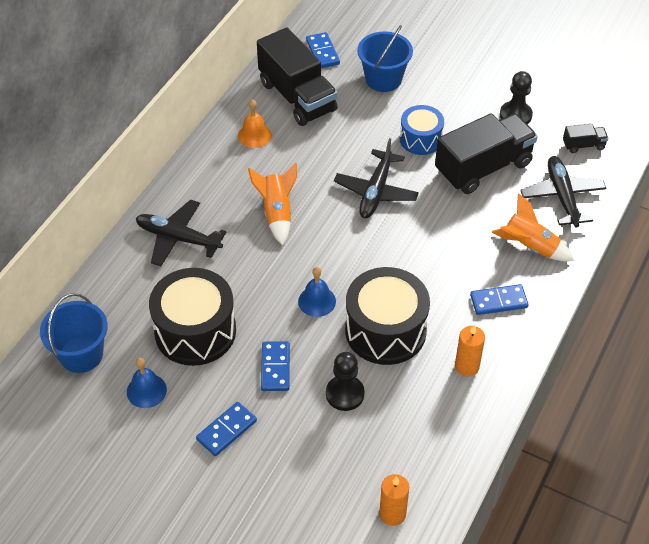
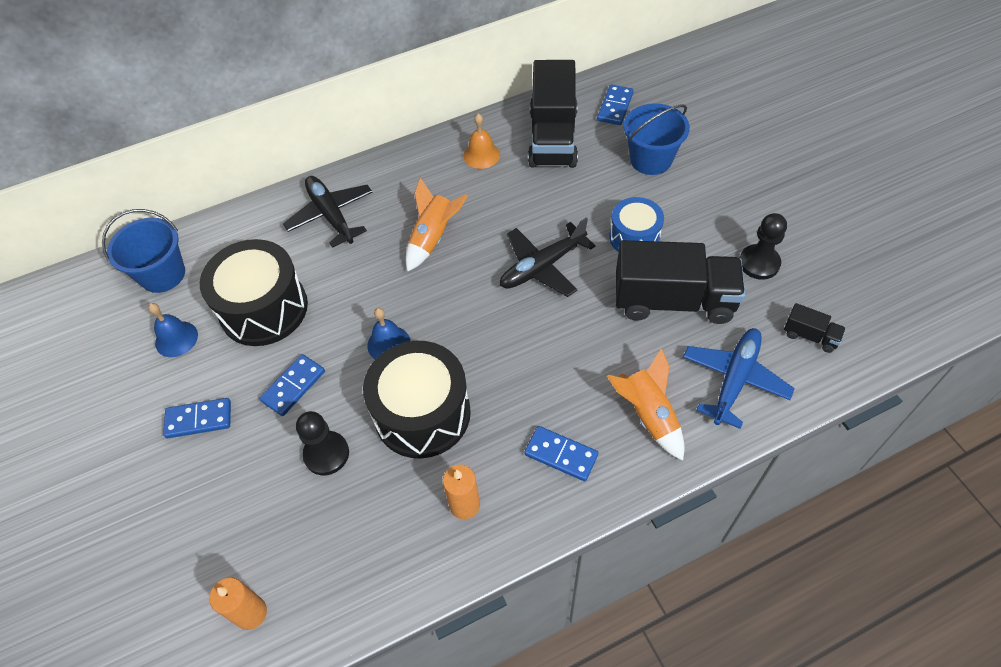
camera: 40 degrees right, 5 degrees up
(562, 196) = (734, 379): black plane -> blue plane

